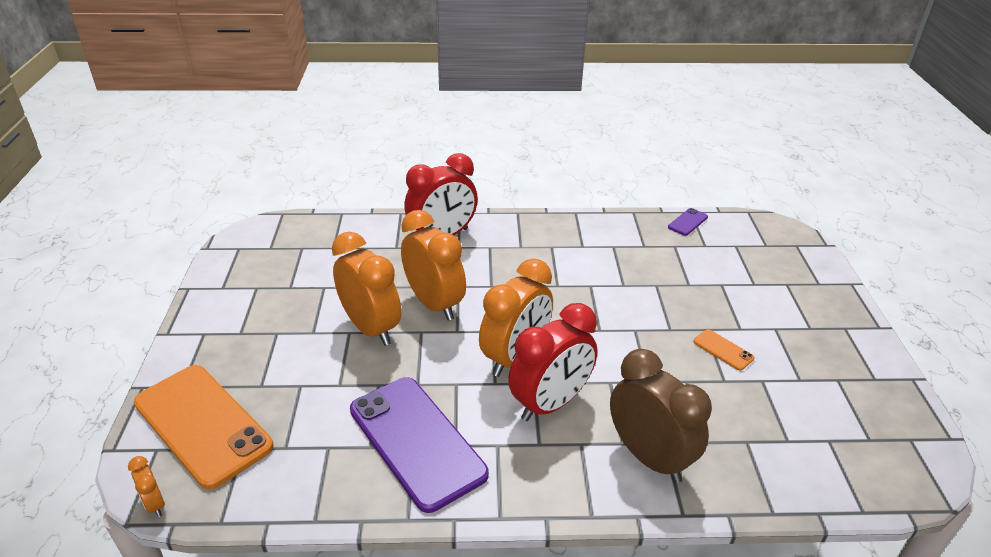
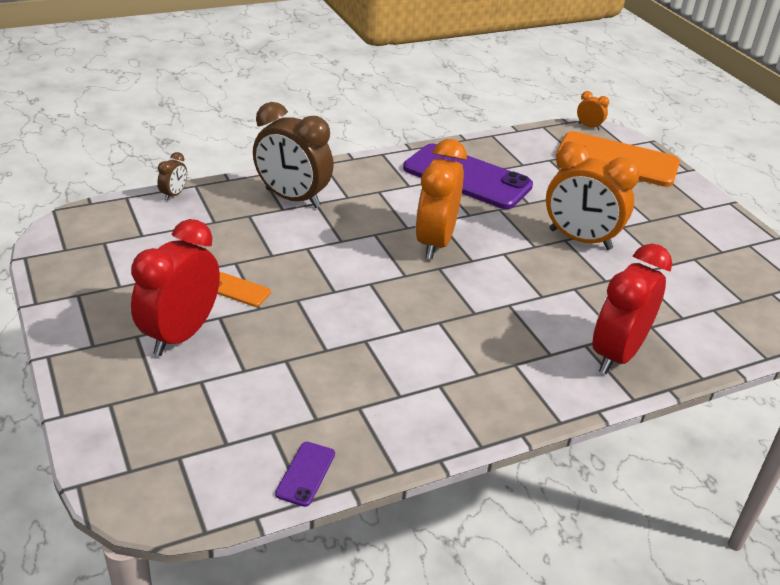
camera: 155 degrees right, 0 degrees up
(434, 304) = (547, 272): orange clock -> none
(550, 403) = (384, 216): red clock -> red clock (181, 335)
(800, 501) = (174, 194): none -> brown clock

